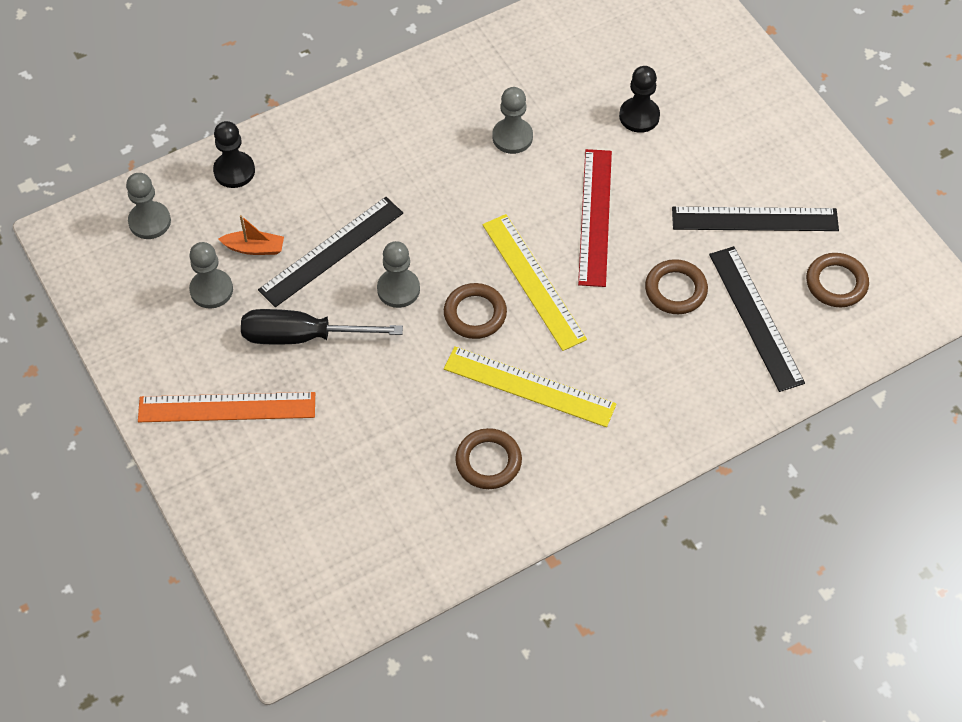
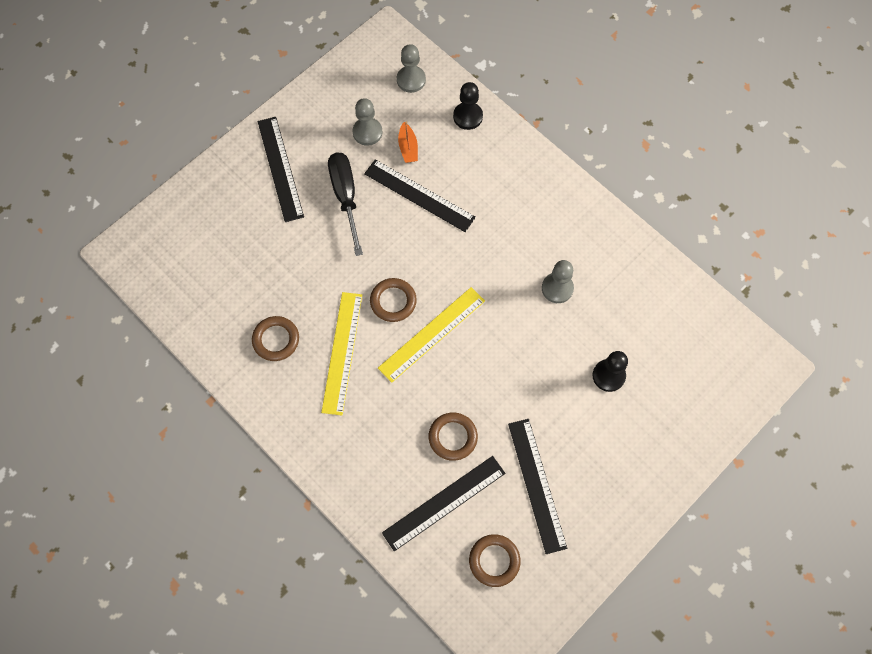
camera: 75 degrees right, 10 degrees up
(227, 407) = (280, 168): orange ruler -> black ruler
(398, 289) = (400, 246): grey pawn -> none
(594, 217) = (502, 364): red ruler -> none

